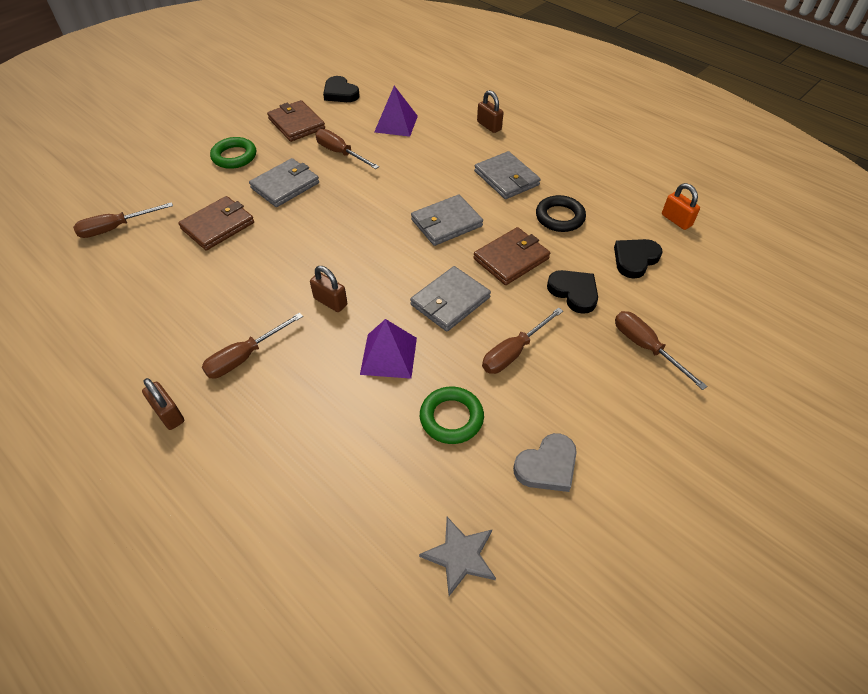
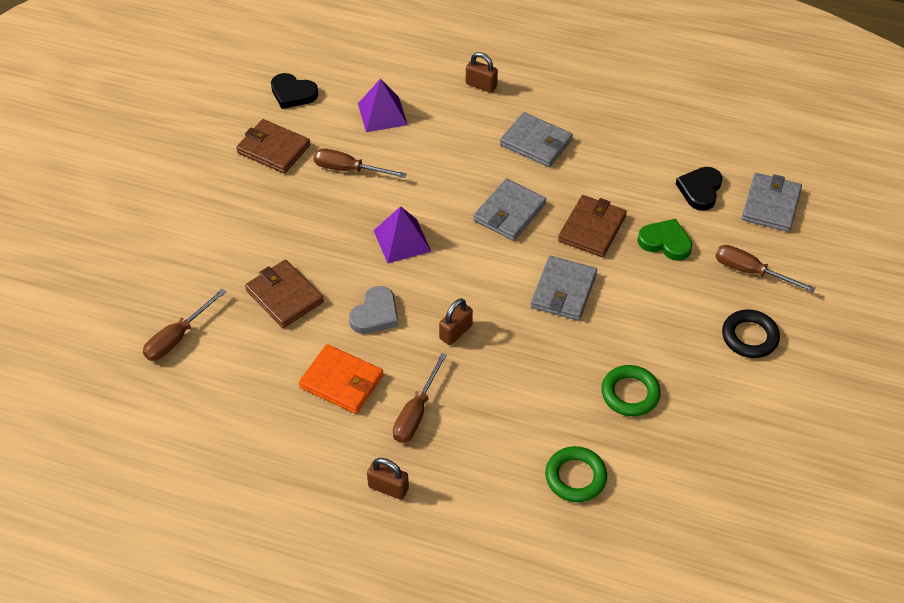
camera: 25 degrees left, 0 degrees up
(206, 307) = (342, 381): none -> orange wallet
(218, 226) = (284, 296): brown wallet -> brown wallet turned 60 degrees counterclockwise
(234, 156) = (236, 212): green ring -> green ring (575, 477)
(285, 185) = (319, 227): grey wallet -> grey wallet (771, 205)
(330, 301) = (455, 332): brown padlock -> brown padlock turned 60 degrees counterclockwise
(389, 355) = (543, 361): purple pyramid -> purple pyramid (402, 240)
(460, 556) = (701, 494): grey star -> none
(513, 352) = (646, 317): brown screwdriver -> none
(547, 466) = (726, 401): grey heart -> grey heart (375, 314)
(559, 217) = (611, 169): black ring -> black ring (749, 337)
(574, 292) = (665, 242): black heart -> green heart
(676, 220) = (715, 136): orange padlock -> none

